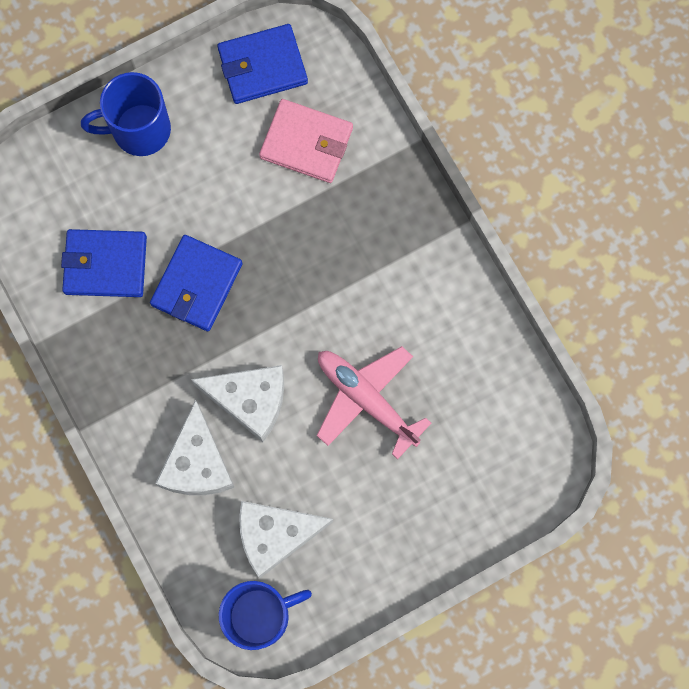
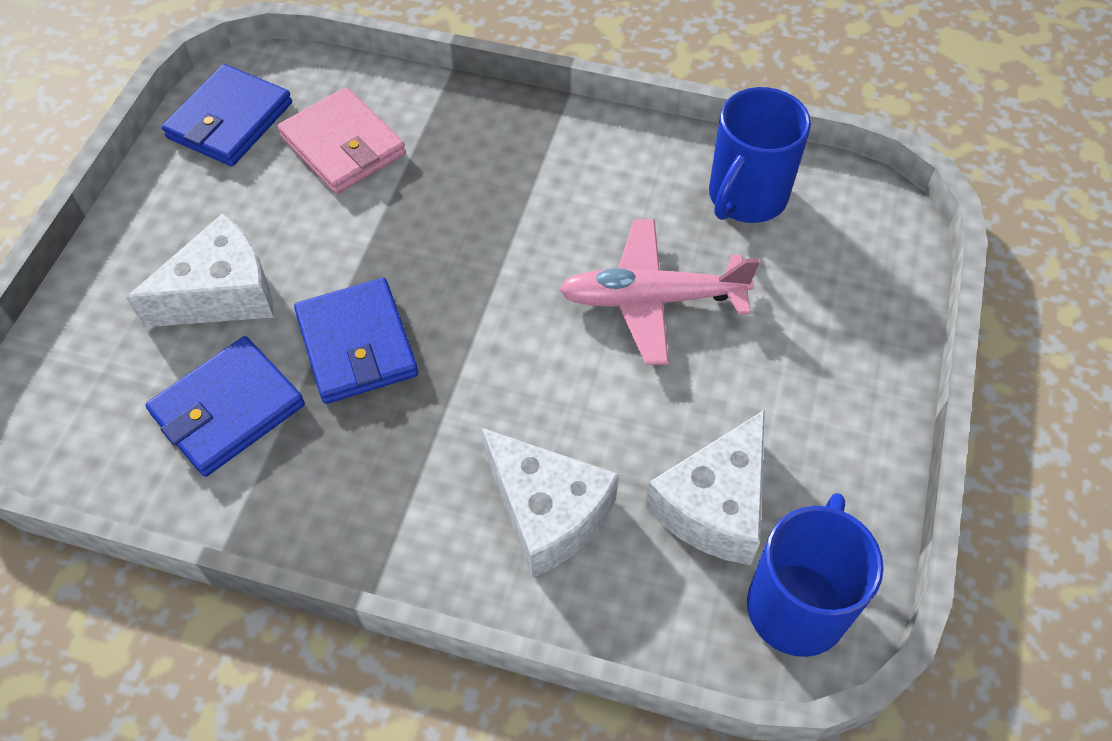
camera: 45 degrees left, 20 degrees down
(139, 130) = (144, 261): blue mug -> blue mug (746, 197)
(250, 400) = (535, 401): white cheese -> white cheese (222, 293)
(306, 143) = (343, 145): pink wallet -> pink wallet turned 75 degrees clockwise

